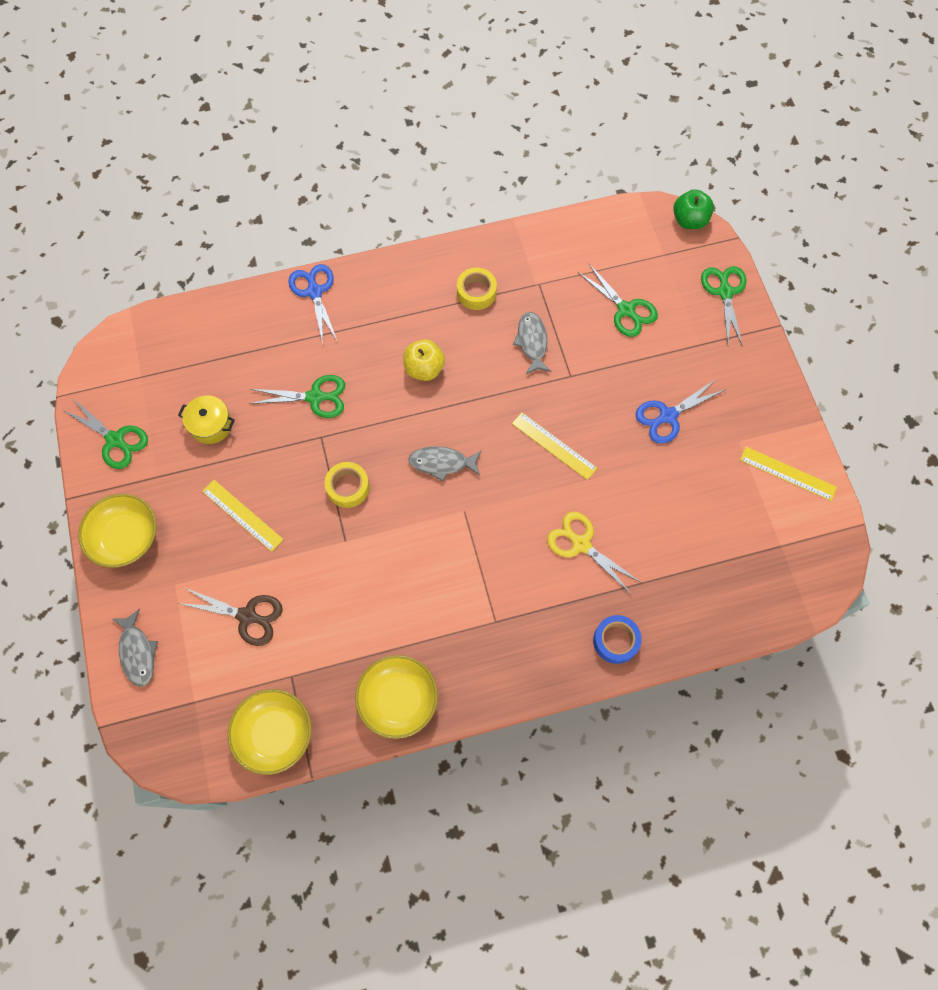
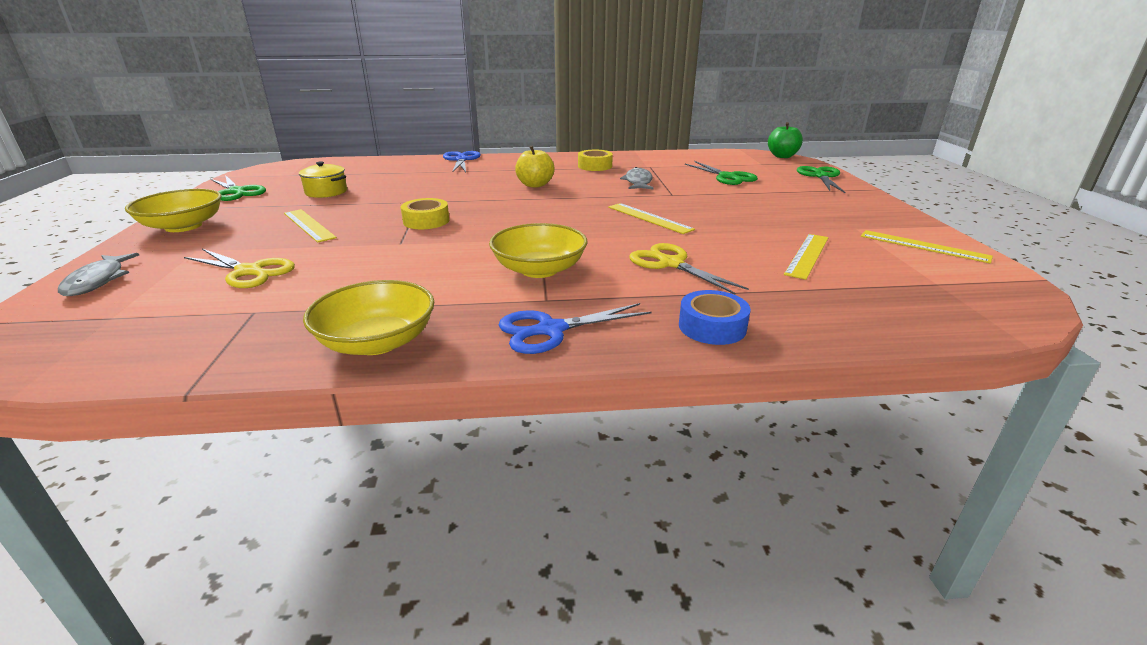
camera: 10 degrees right, 40 degrees down
(248, 616) = (249, 272): brown scissors -> yellow scissors
(274, 733) = (179, 351): yellow bowl -> yellow bowl (539, 269)
(315, 397) = (429, 188): green scissors -> none
(442, 463) = (529, 218): grey fish -> none
(667, 416) = (772, 214): blue scissors -> blue scissors (550, 330)
(690, 509) = (807, 255): none -> yellow ruler

